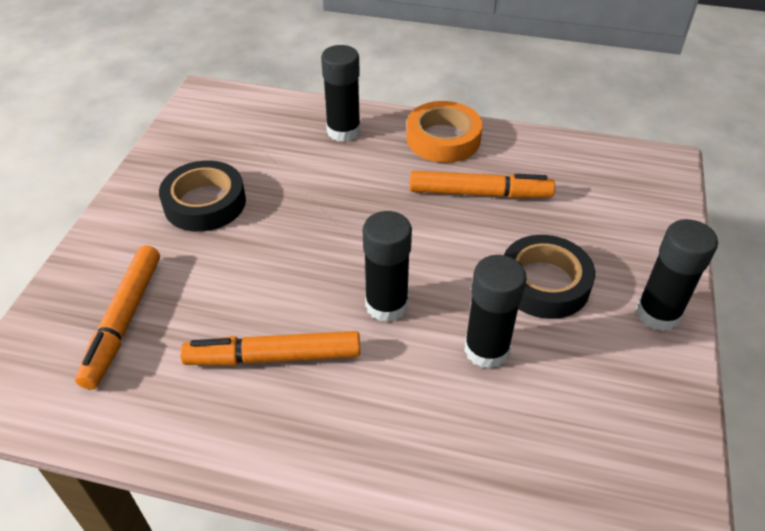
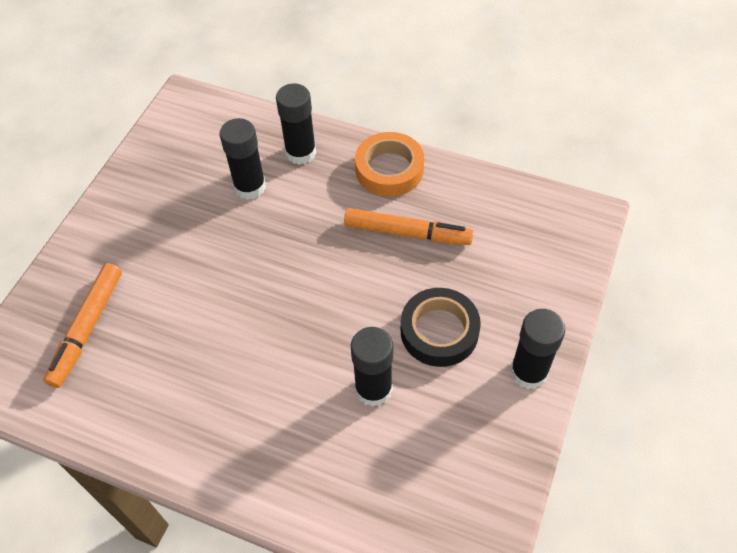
camera: 10 degrees right, 10 degrees up
(205, 203) = (167, 219): black tape -> none
(274, 357) = (200, 375): orange marker -> none
(386, 305) = (301, 337): black glue stick -> black glue stick (250, 187)

